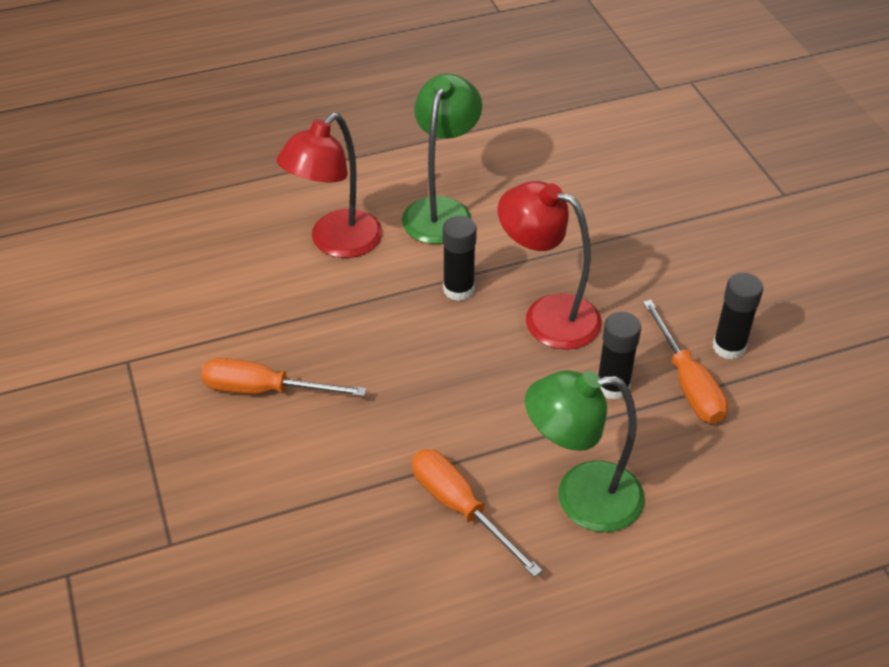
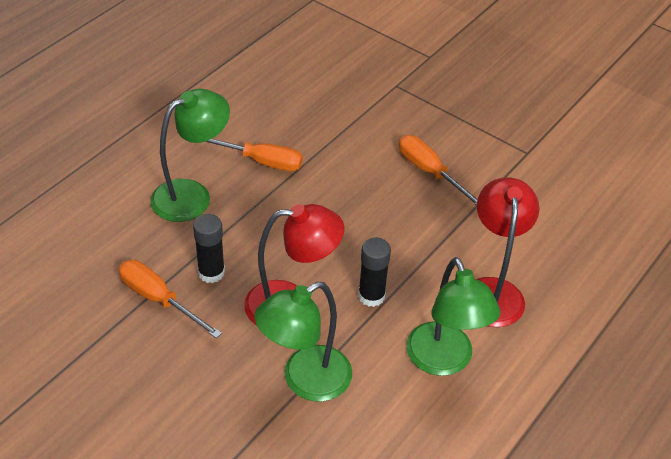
camera: 145 degrees right, 0 degrees up
(265, 390) = (430, 172): orange screwdriver -> orange screwdriver turned 105 degrees counterclockwise
(581, 248) = (305, 381): none -> green lamp
(729, 347) = (139, 343): black glue stick -> none

